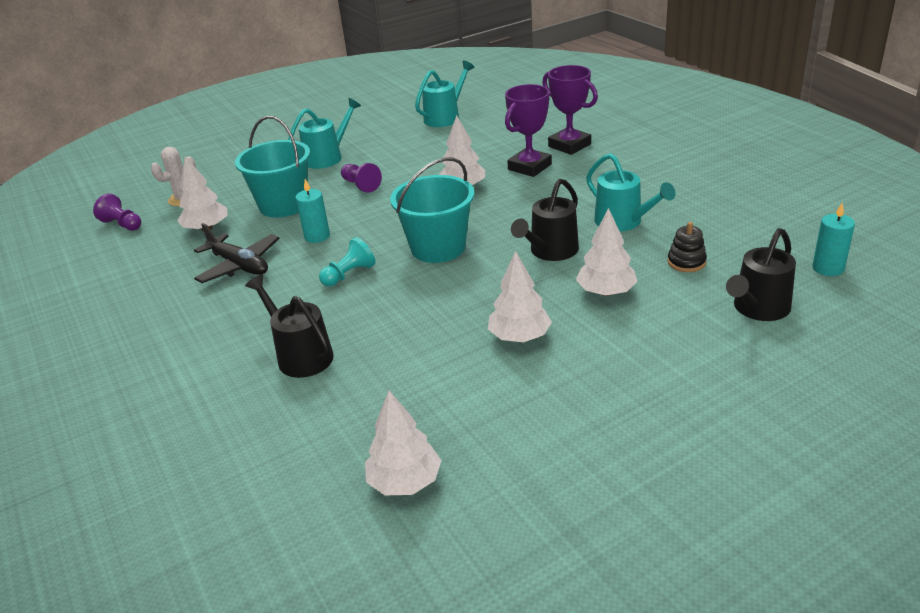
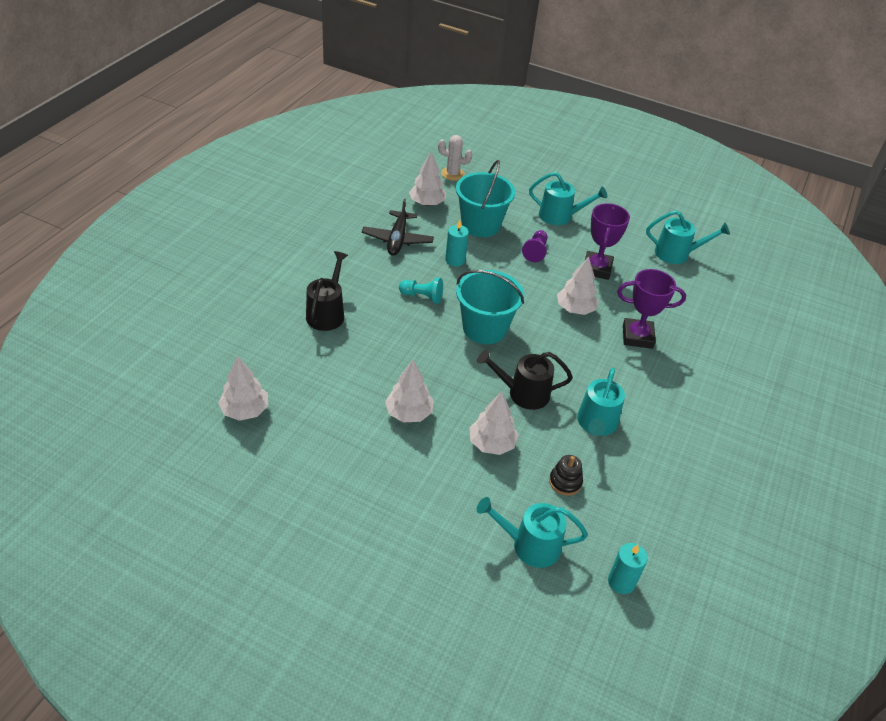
camera: 50 degrees right, 10 degrees up
(122, 224) = (405, 163): purple pawn -> none
(569, 145) = (694, 349): purple trophy -> purple trophy (596, 268)
(758, 308) = (530, 545): black watering can -> turquoise watering can

